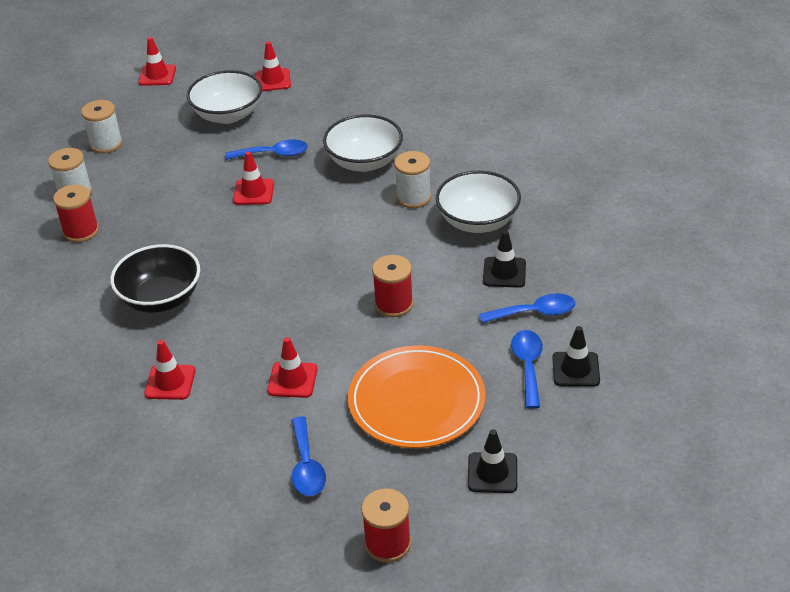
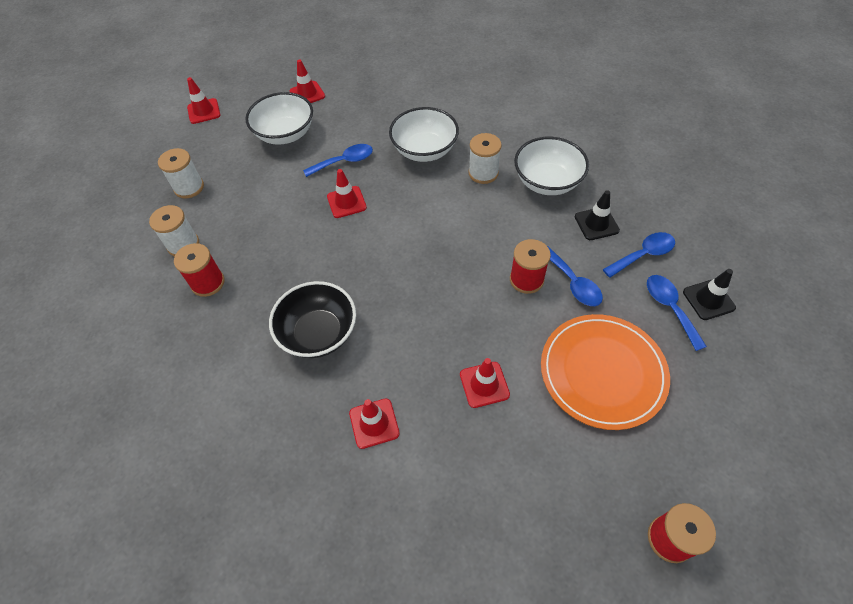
camera: 20 degrees left, 15 degrees up
(306, 466) = (549, 476): blue spoon -> blue spoon (573, 283)
(492, 473) = (709, 427): black traffic cone -> none

